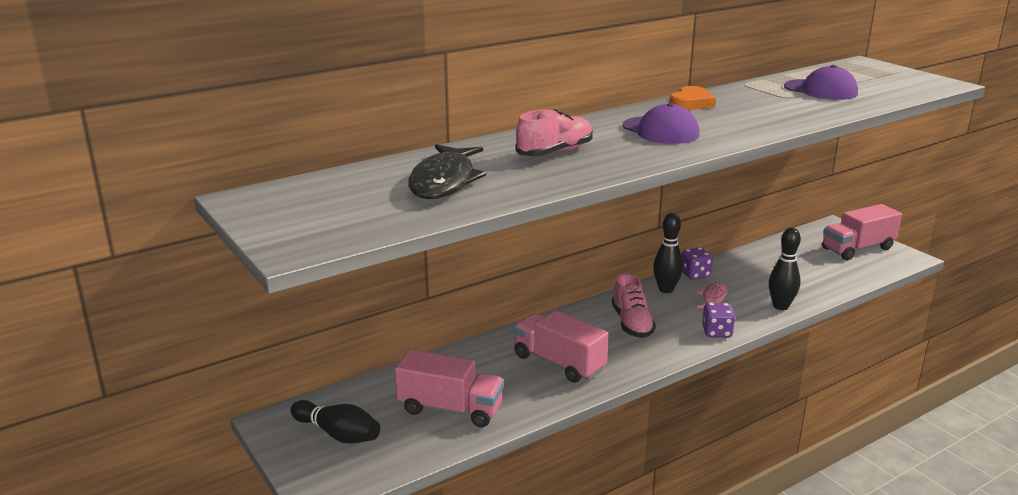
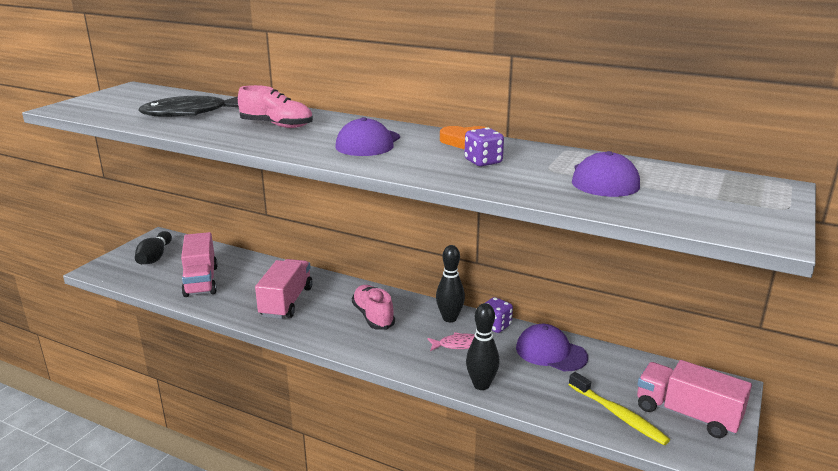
camera: 60 degrees right, 0 degrees up
(632, 323) = (373, 316): pink shoe -> pink shoe turned 105 degrees clockwise
(717, 332) = (395, 359): purple dice -> purple dice (483, 162)
(751, 266) = (551, 352): none -> purple cap
(847, 270) = (618, 415): none -> yellow toothbrush

